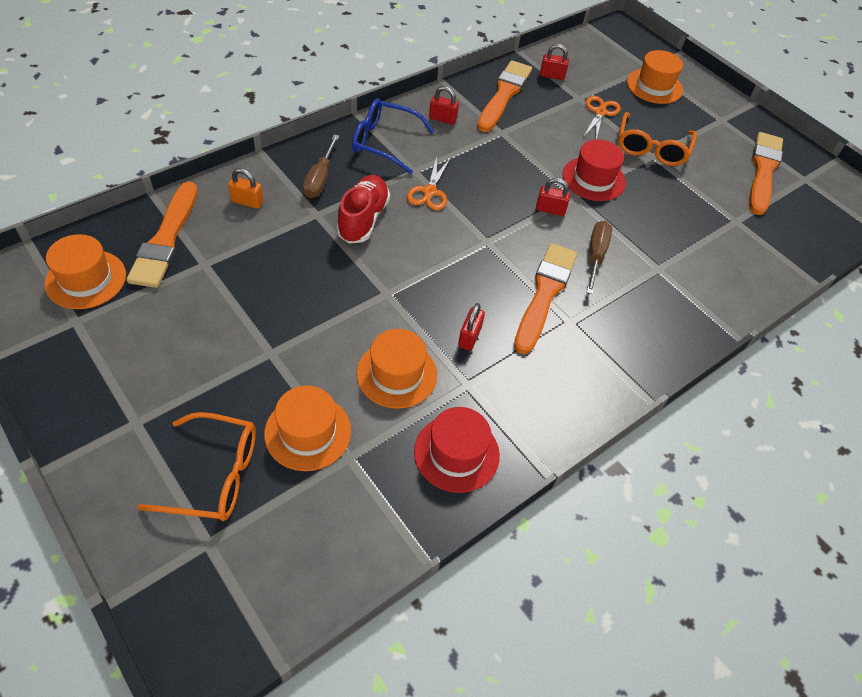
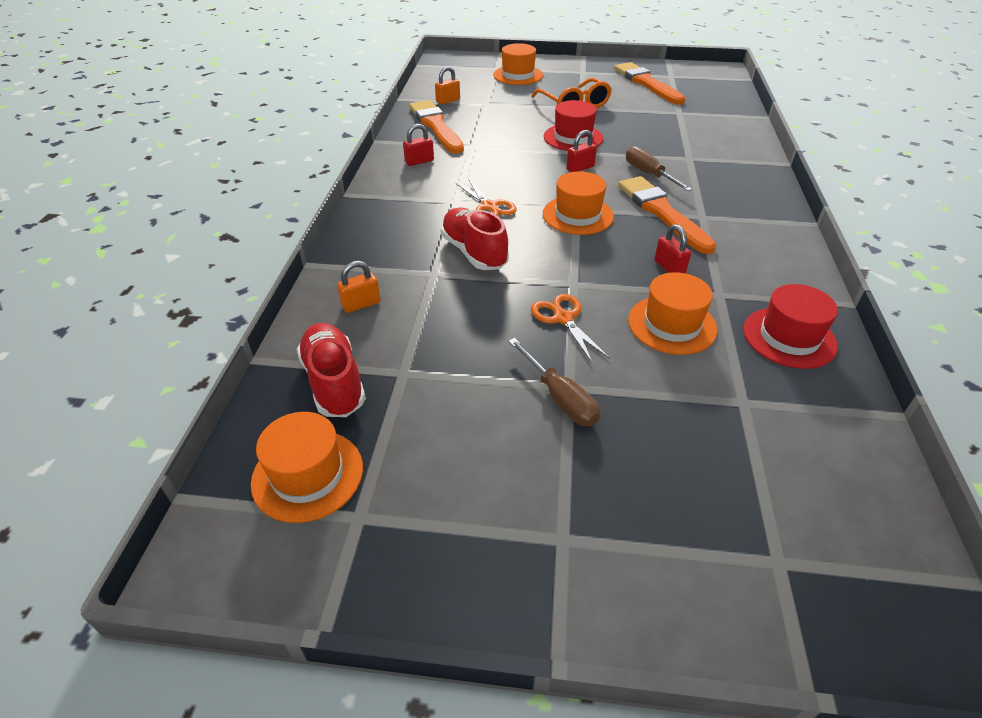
camera: 40 degrees left, 10 degrees down
(166, 239) = (334, 382): orange brush -> red shoe
(214, 475) = (691, 509): orange glasses -> none
(308, 432) = (691, 413): orange hat -> orange hat (577, 215)
(320, 179) = (394, 250): brown screwdriver -> brown screwdriver (560, 398)
(384, 142) = (402, 198): blue glasses -> none
(552, 76) = (448, 101): red padlock -> orange padlock
(600, 112) = (512, 103): orange scissors -> orange scissors (563, 318)

